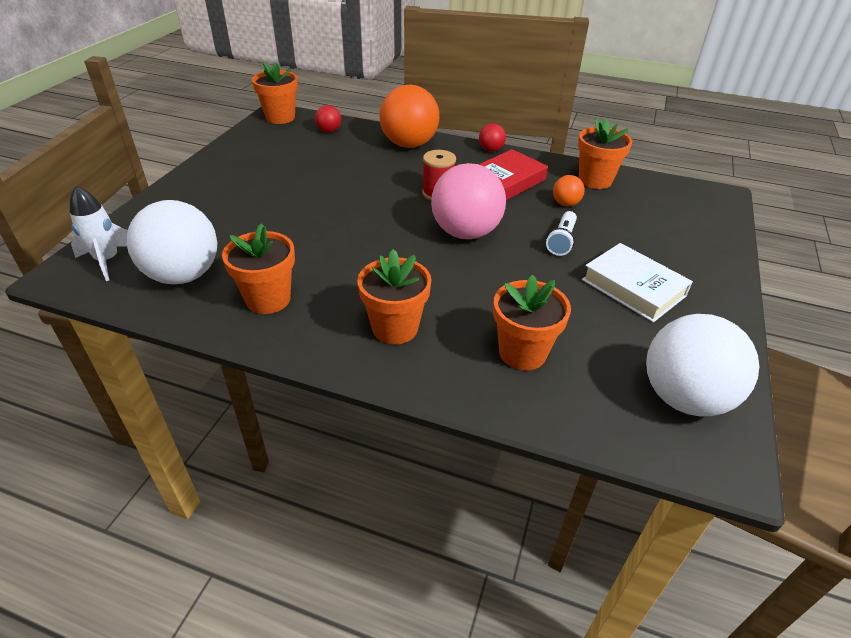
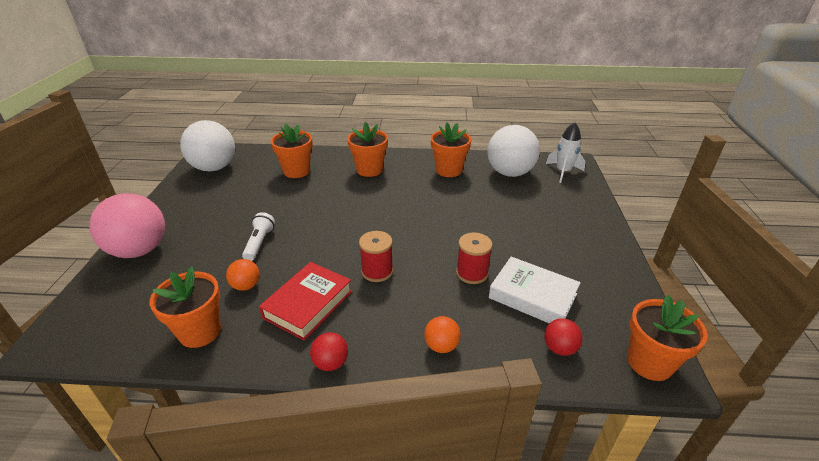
camera: 165 degrees right, 5 degrees down
(351, 177) = (472, 273): none -> red spool
(409, 144) = (441, 346): orange ball -> orange ball, size x0.45
(465, 232) = (341, 235): pink ball -> pink ball (139, 250)
(633, 288) = (214, 216): white book -> white book (532, 296)

